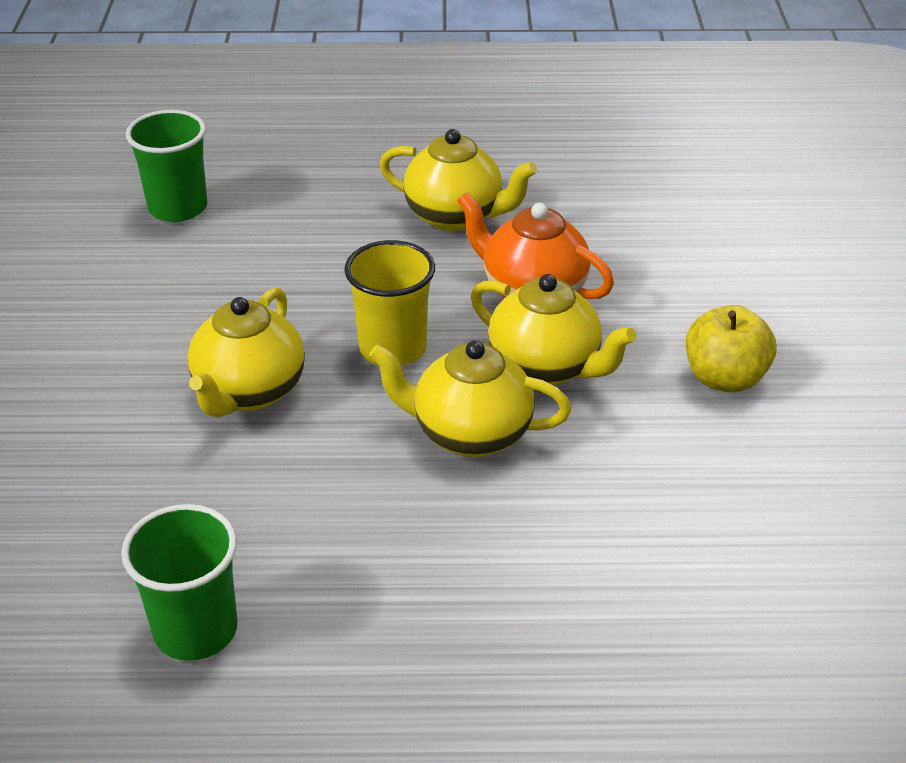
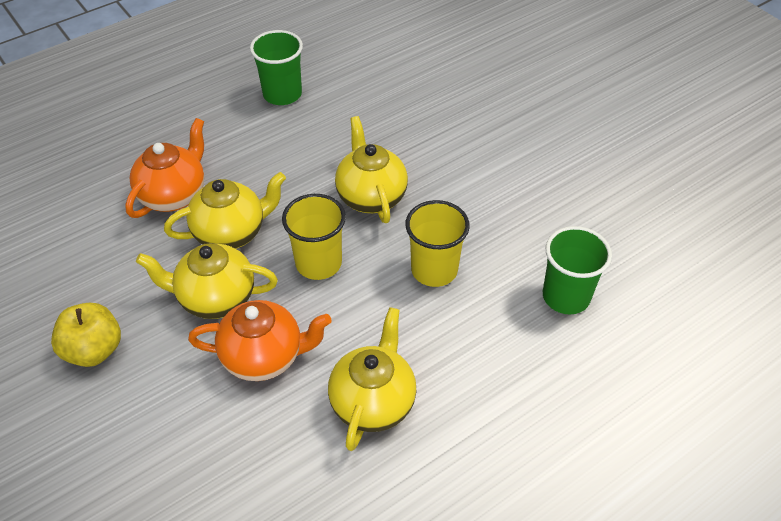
camera: 145 degrees right, 10 degrees up
(273, 284) = (434, 270): none -> yellow cup
(455, 216) = (373, 402): yellow teapot -> yellow teapot turned 120 degrees clockwise
(513, 528) = (174, 195): none -> orange teapot

